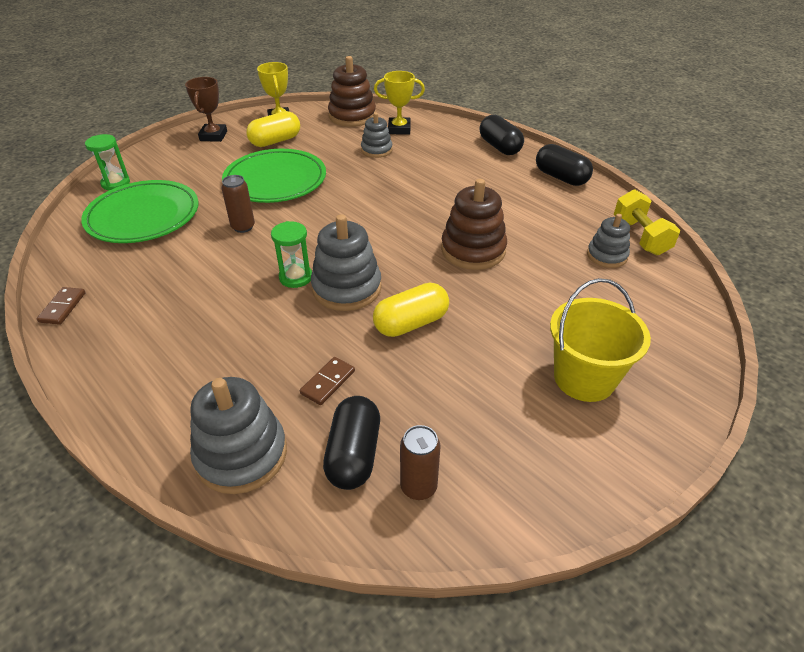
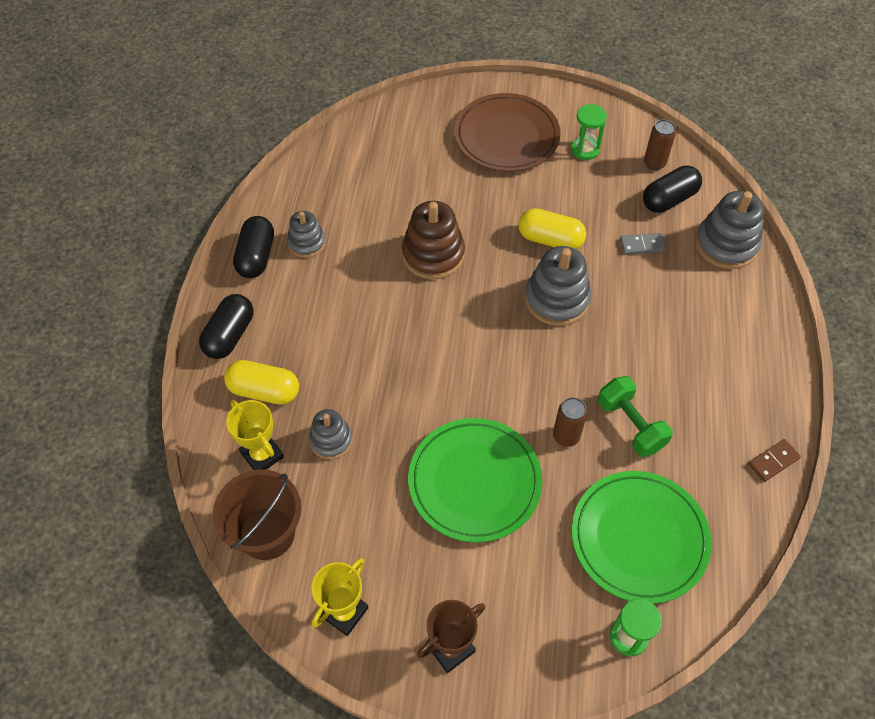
camera: 130 degrees left, 15 degrees up
(202, 258) = (630, 425): none -> green dumbbell
(275, 141) = (400, 561): yellow capsule -> yellow capsule (264, 391)
(295, 277) = (580, 340): green hourglass -> green hourglass (585, 149)
(328, 382) = (642, 245): brown domino -> grey domino
(352, 116) = (267, 533): brown stacking toy -> brown bucket
(584, 378) = (506, 136): yellow bucket -> brown plate
(607, 256) = (362, 176): grey stacking toy -> grey stacking toy (307, 243)
(640, 236) = (315, 168): yellow dumbbell -> none

